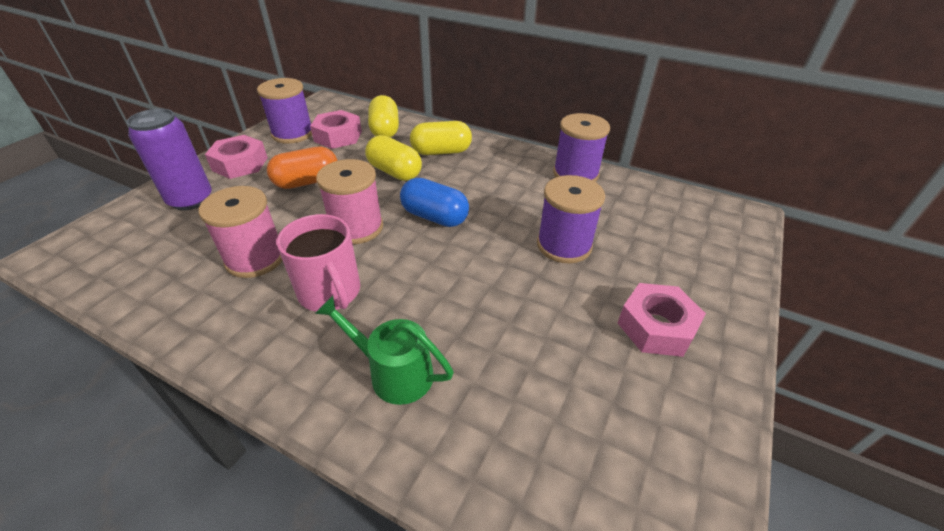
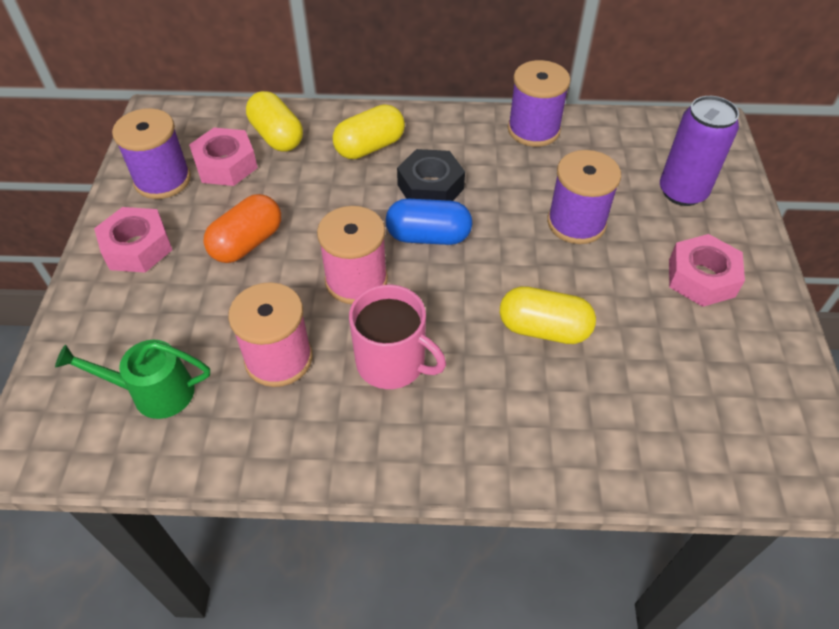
camera: 25 degrees left, 10 degrees up
(190, 200) = (125, 318): purple can -> purple can (682, 192)
(393, 372) = (516, 413): green watering can -> green watering can (153, 392)
(394, 172) = (339, 193): yellow capsule -> yellow capsule (543, 329)
(464, 187) = (430, 187): none -> black nut

